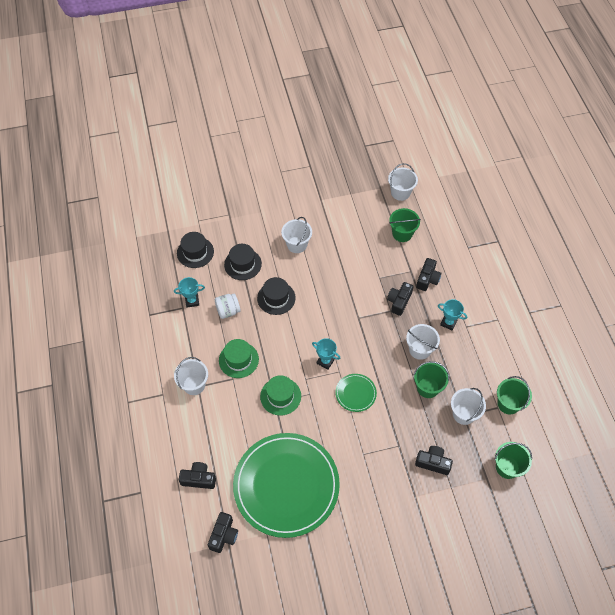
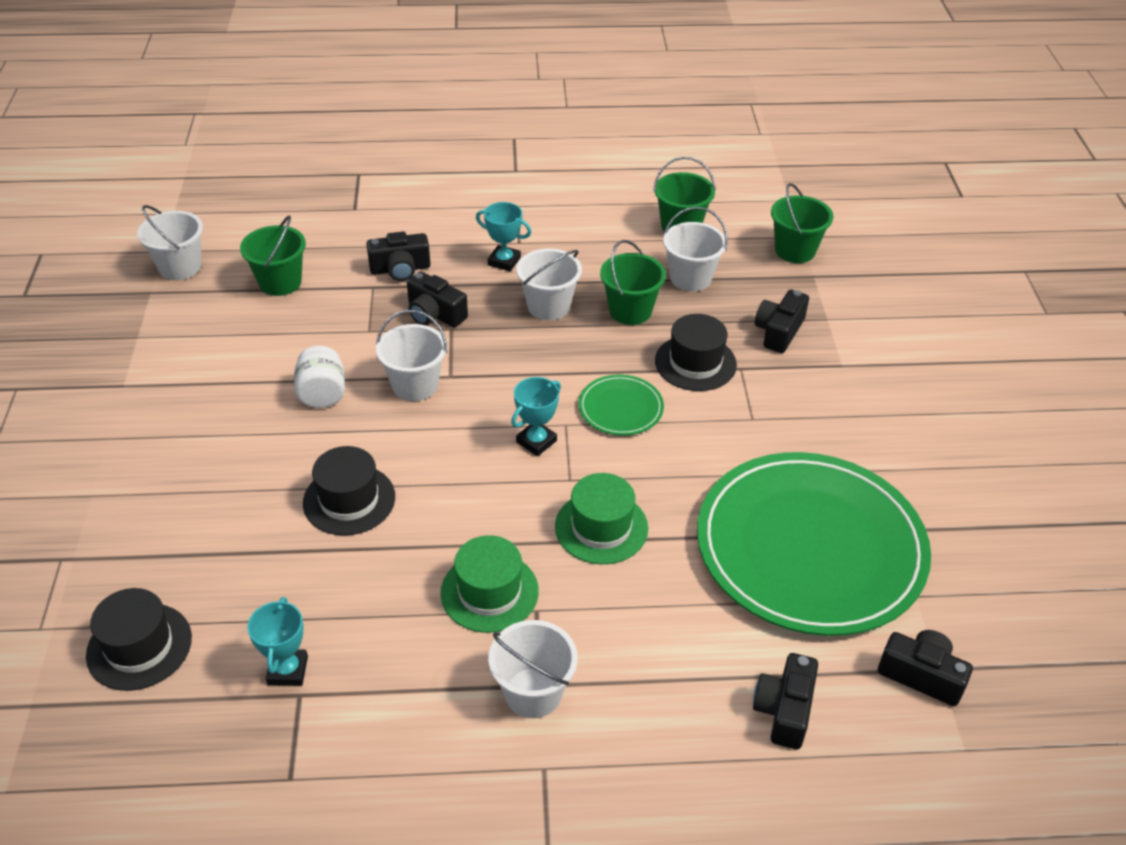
camera: 80 degrees left, 15 degrees down
(228, 311) = (348, 596): white jar -> white jar (322, 394)
(243, 264) = (226, 550): black hat -> black hat (695, 363)
(297, 244) = (222, 443): white bucket -> white bucket (415, 385)
(427, 279) = (400, 269): black camera -> black camera turned 135 degrees clockwise
(448, 323) = (504, 261): turquoise trophy -> turquoise trophy turned 75 degrees clockwise

